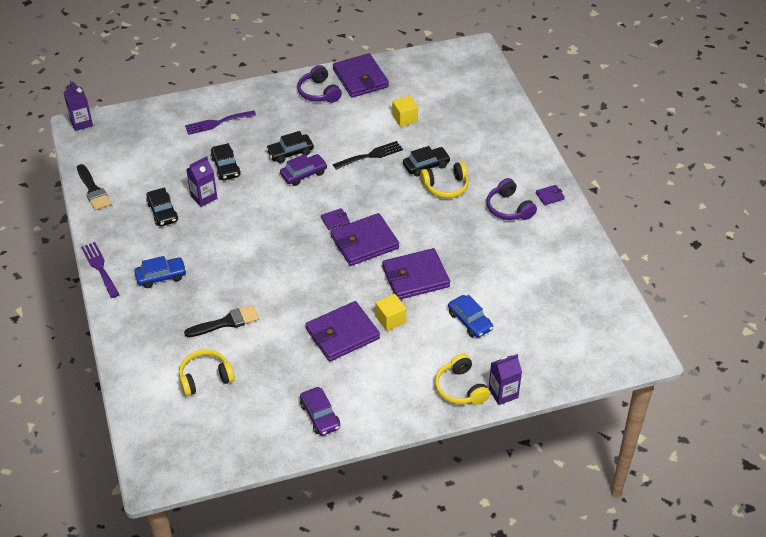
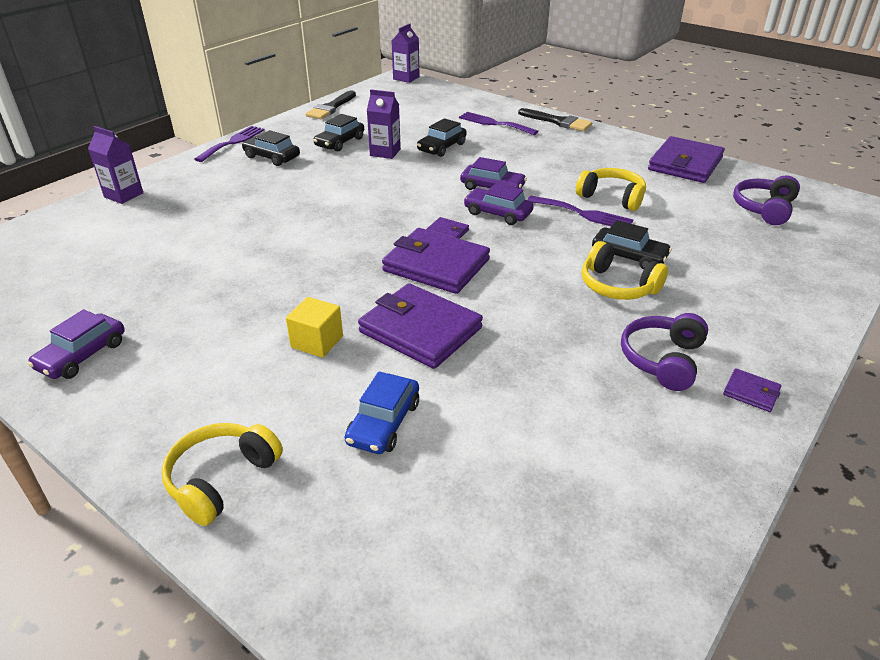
camera: 55 degrees right, 10 degrees down
(161, 276) = (249, 172): blue car -> none
(205, 378) = (109, 248): yellow headphones -> yellow headphones (612, 197)
(226, 322) = (210, 228): black brush -> black brush (558, 122)
(290, 152) = (512, 169): black car -> black car (272, 157)
(319, 92) = (622, 151): purple headphones -> purple headphones (764, 209)
(335, 189) = (497, 213): none -> purple car
(342, 334) = (255, 313): purple wallet -> none
(371, 155) = (583, 214): black fork -> purple fork
(405, 118) = (678, 211): yellow cube -> none
(503, 393) = (243, 545): purple carton -> purple carton (124, 195)

